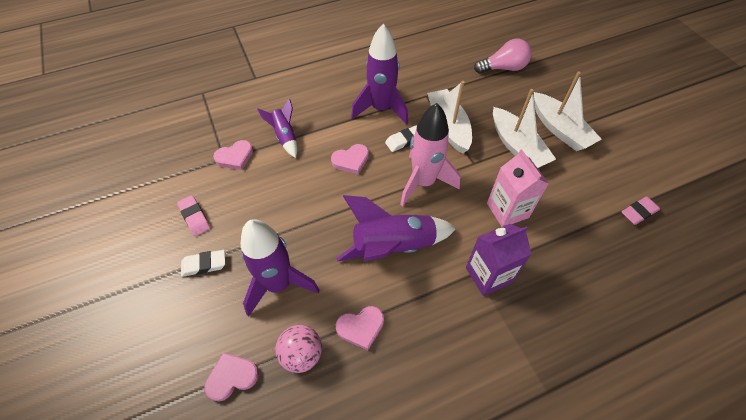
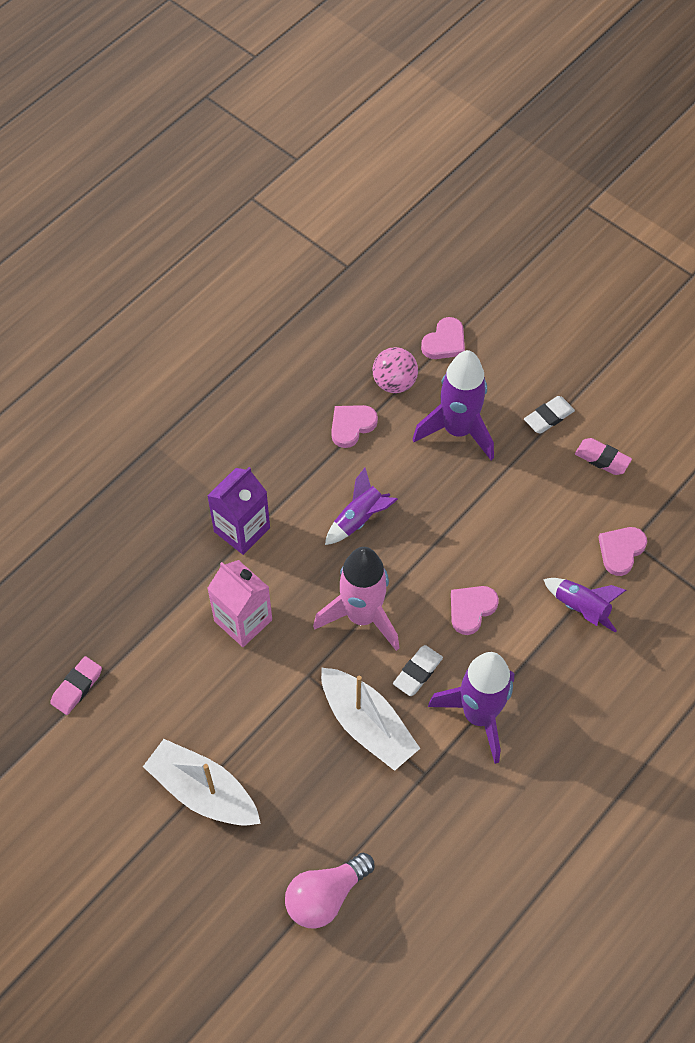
camera: 155 degrees right, 5 degrees up
(393, 246) = (359, 519): purple rocket -> purple rocket, size x0.56
(517, 146) = (257, 730): white boat -> none

